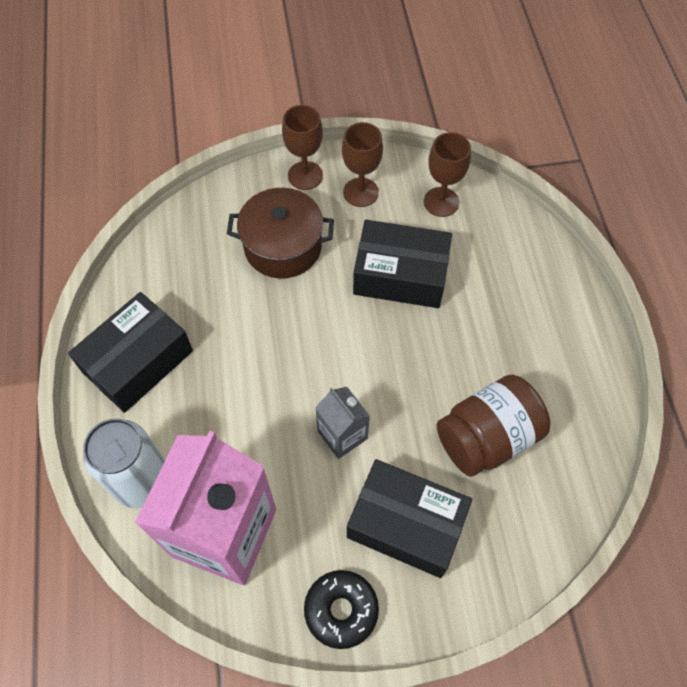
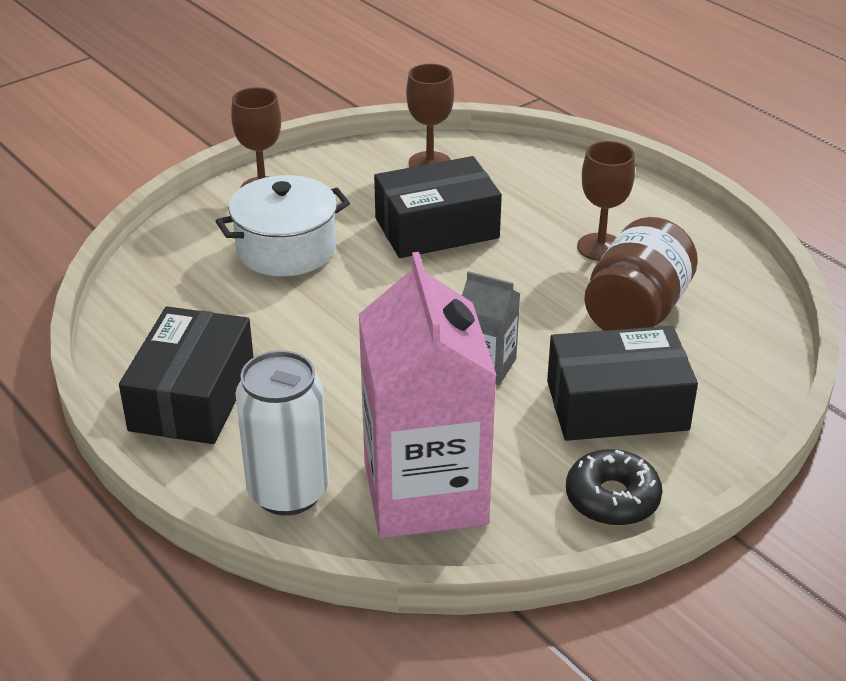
camera: 30 degrees left, 25 degrees down
(283, 246) = (286, 249): brown pot -> white pot
(361, 192) = (337, 182): brown goblet -> brown goblet (600, 247)

